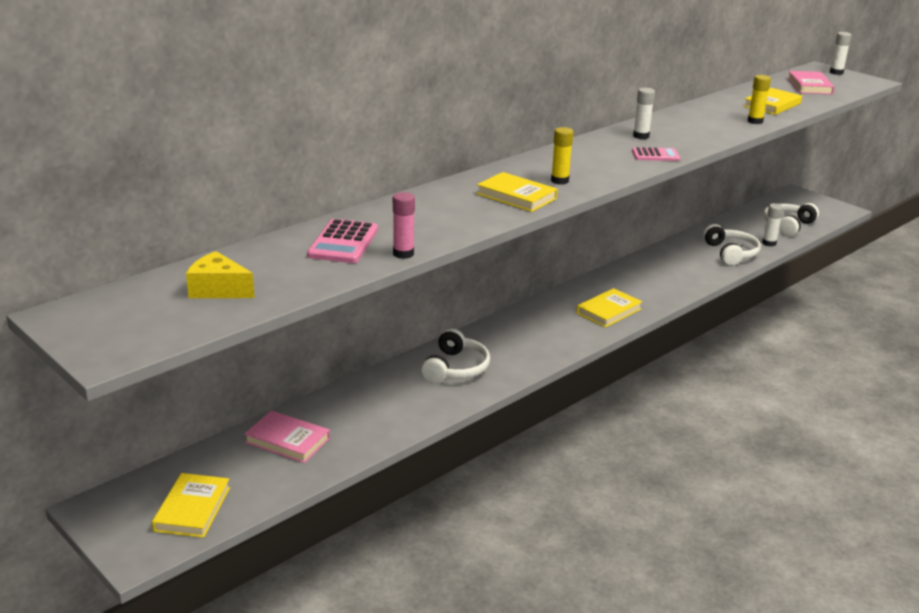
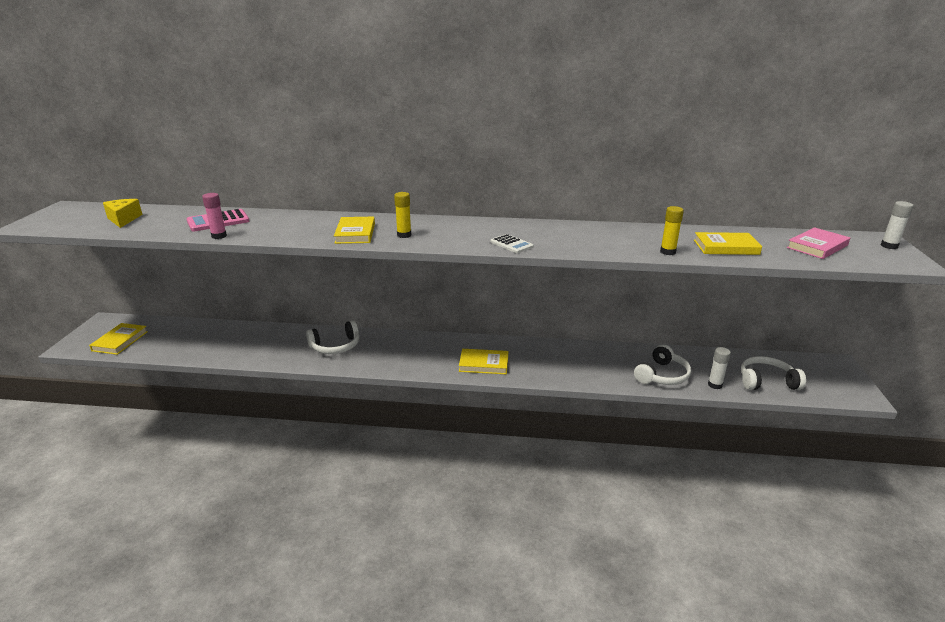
camera: 50 degrees right, 0 degrees up
(192, 509) = (120, 341): yellow book -> yellow book turned 45 degrees counterclockwise
(287, 440) = (204, 335): pink book -> none
(641, 136) = (541, 231): white glue stick -> none
(655, 155) = (511, 244): pink calculator -> white calculator

